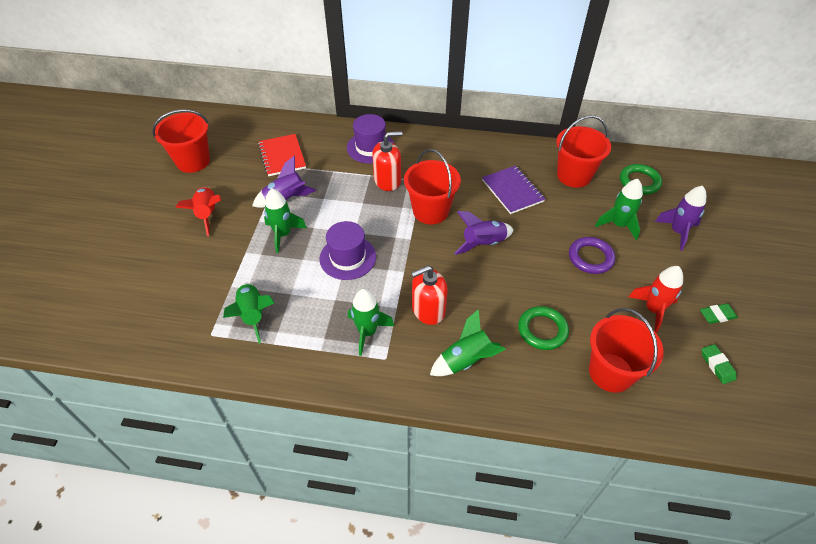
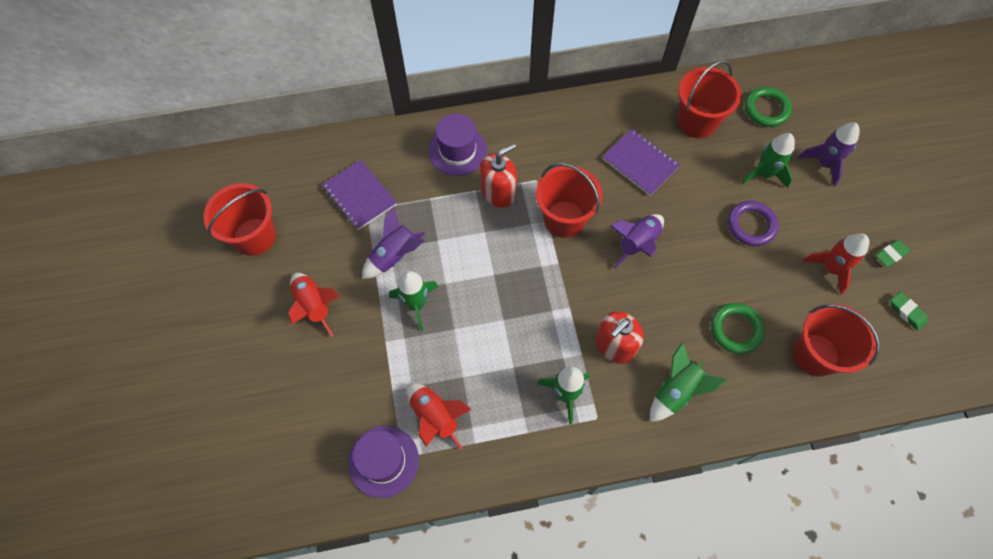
camera: 20 degrees left, 15 degrees up
(253, 315) = (435, 417): green rocket -> red rocket
(282, 156) = (359, 195): red notebook -> purple notebook
(348, 257) = (502, 310): purple hat -> purple hat (383, 461)

